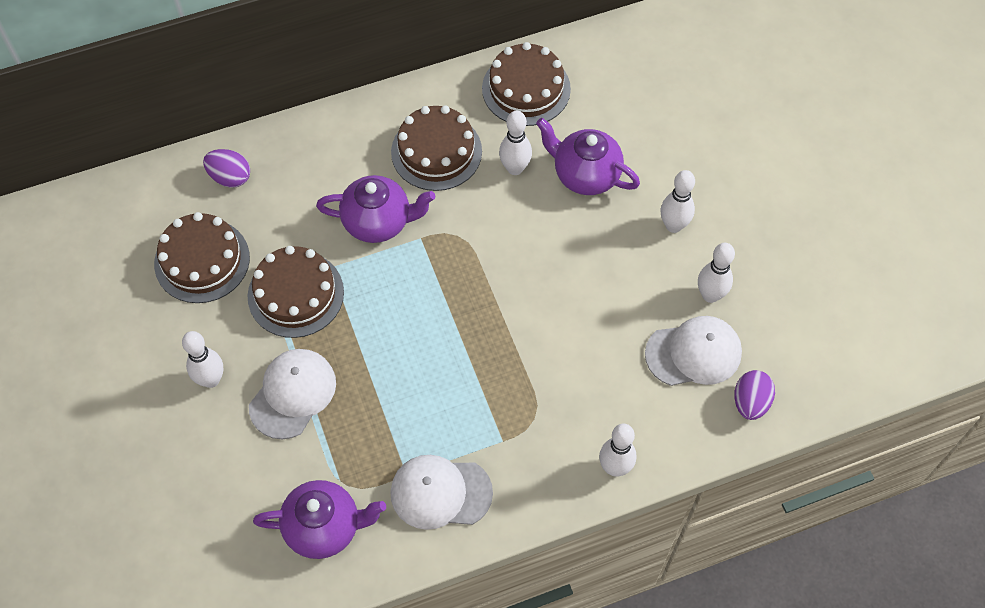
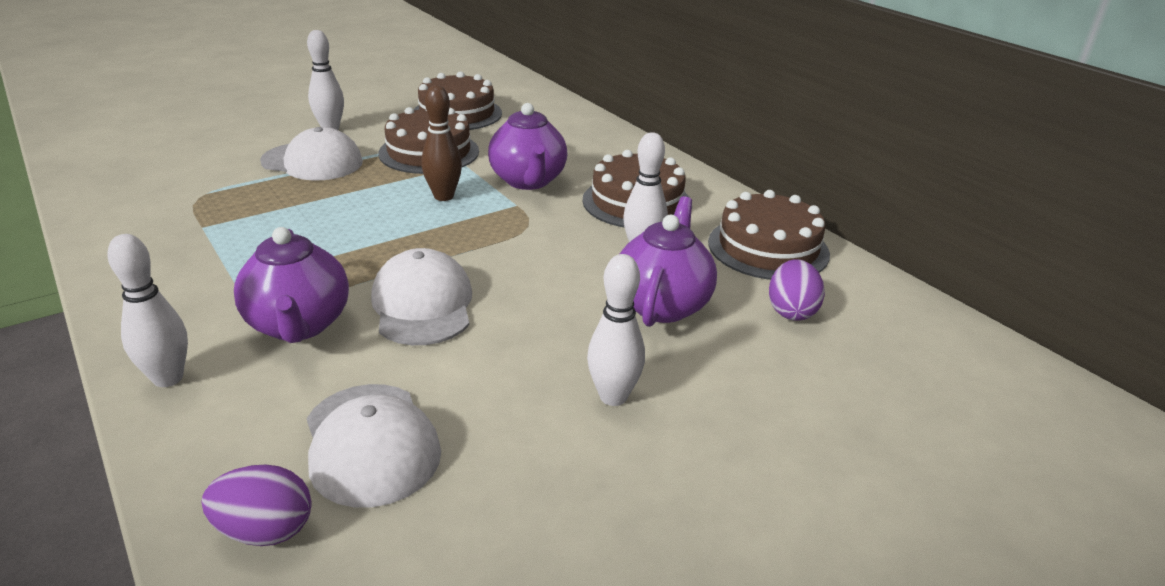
camera: 75 degrees right, 30 degrees down
(230, 177) = (550, 115): purple egg -> purple egg (791, 311)
(324, 527) = (151, 191): purple teapot -> purple teapot (299, 325)
(393, 290) = (443, 196): none -> brown bowling pin
(440, 492) = (171, 248): white cap -> white cap (423, 305)
(710, 295) = (490, 453): white bowling pin -> none

